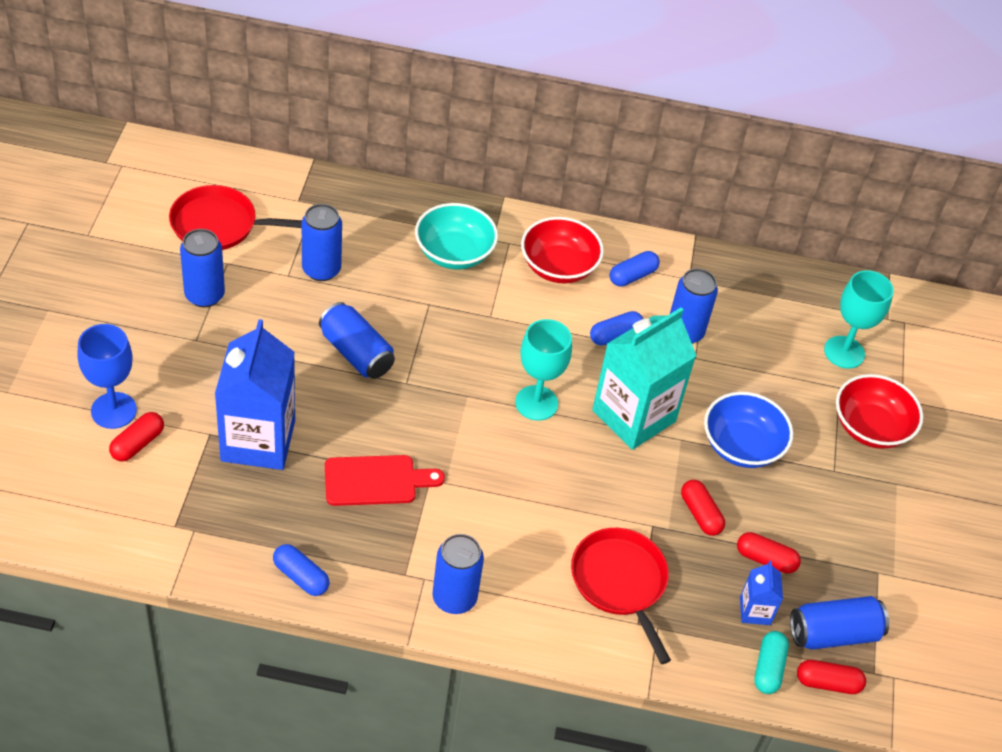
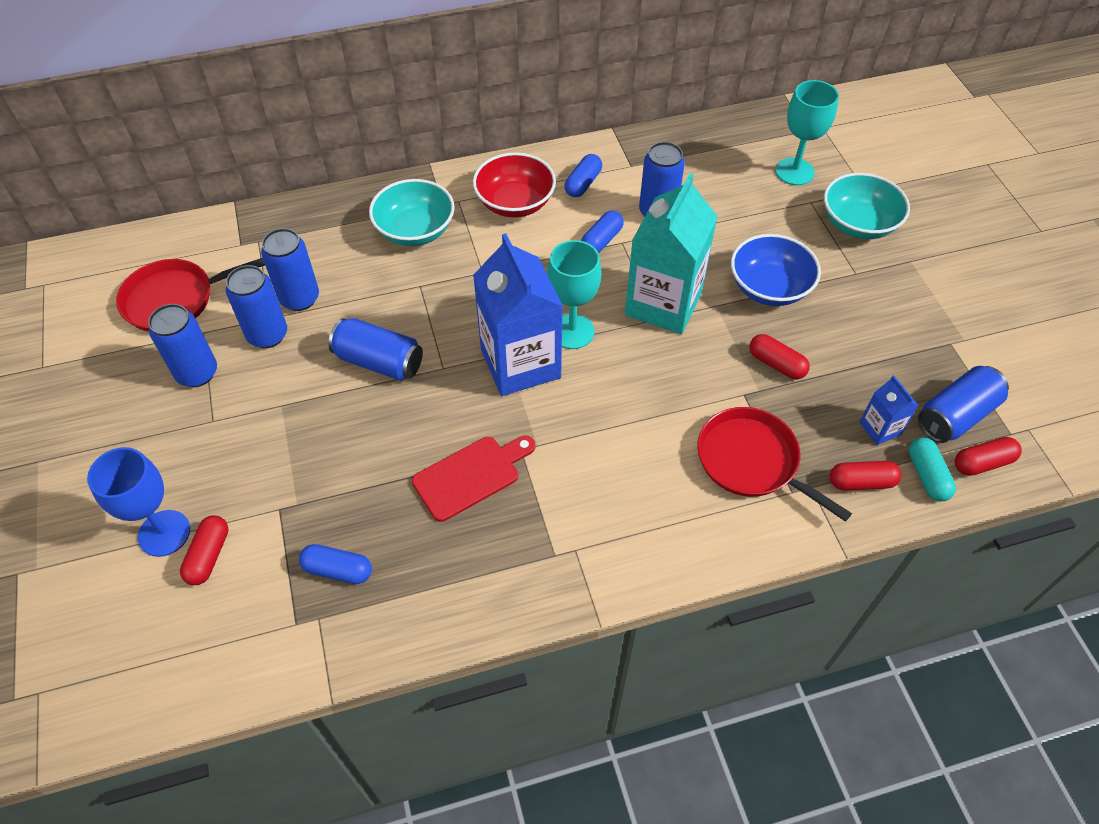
camera: 20 degrees left, 5 degrees up
(258, 440) = (332, 492): blue carton -> blue carton (520, 363)
(301, 576) = (455, 610): blue capsule -> blue capsule (338, 570)
(454, 598) = (615, 554): blue can -> blue can (267, 335)
(765, 559) = (856, 377): red capsule -> red capsule (861, 482)
(870, 427) = (858, 224): red bowl -> turquoise bowl

